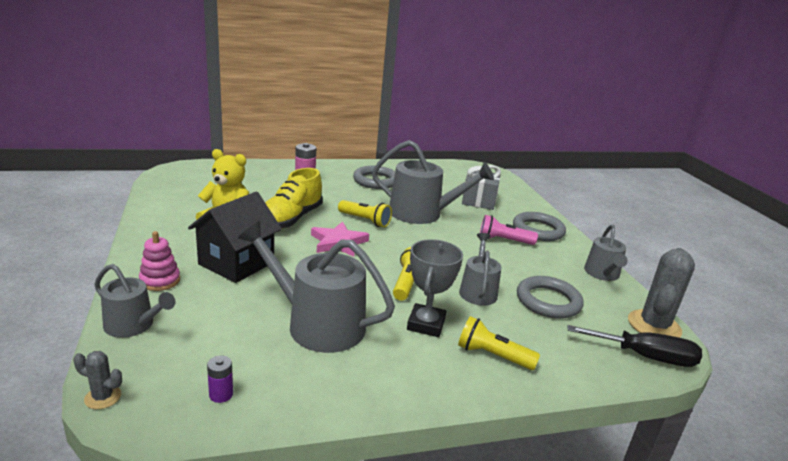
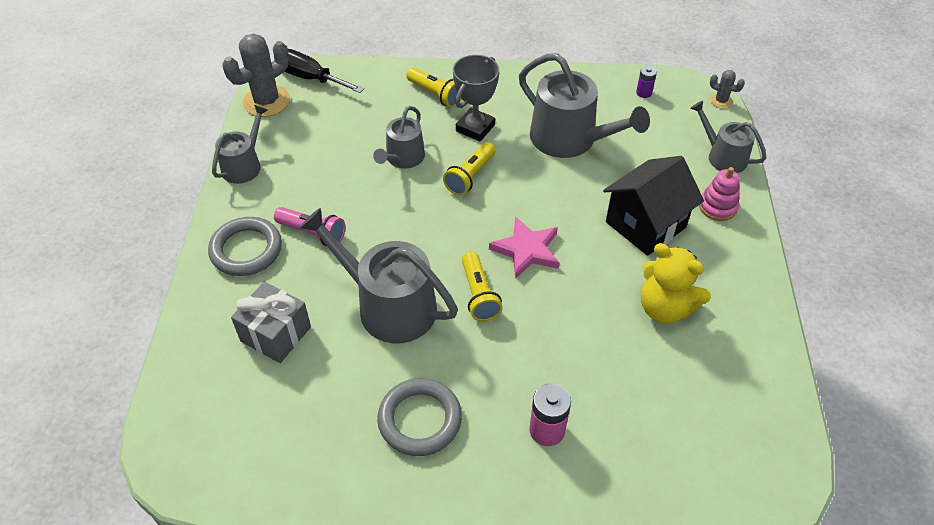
camera: 160 degrees left, 25 degrees up
(290, 219) = (581, 307): yellow shoe -> none
(365, 220) = (479, 294): yellow flashlight -> yellow flashlight turned 150 degrees counterclockwise
(548, 301) = (341, 138): grey ring -> none

